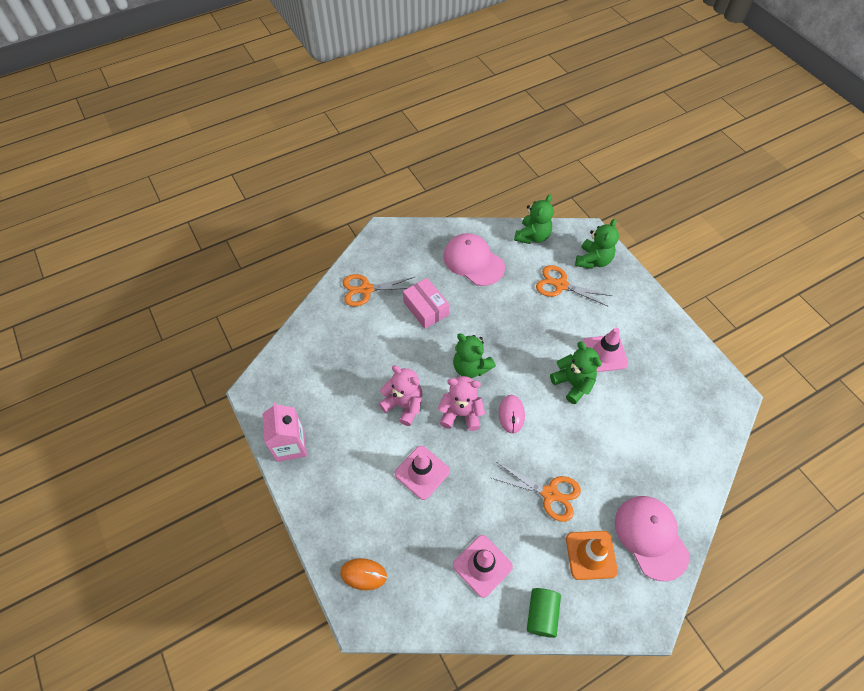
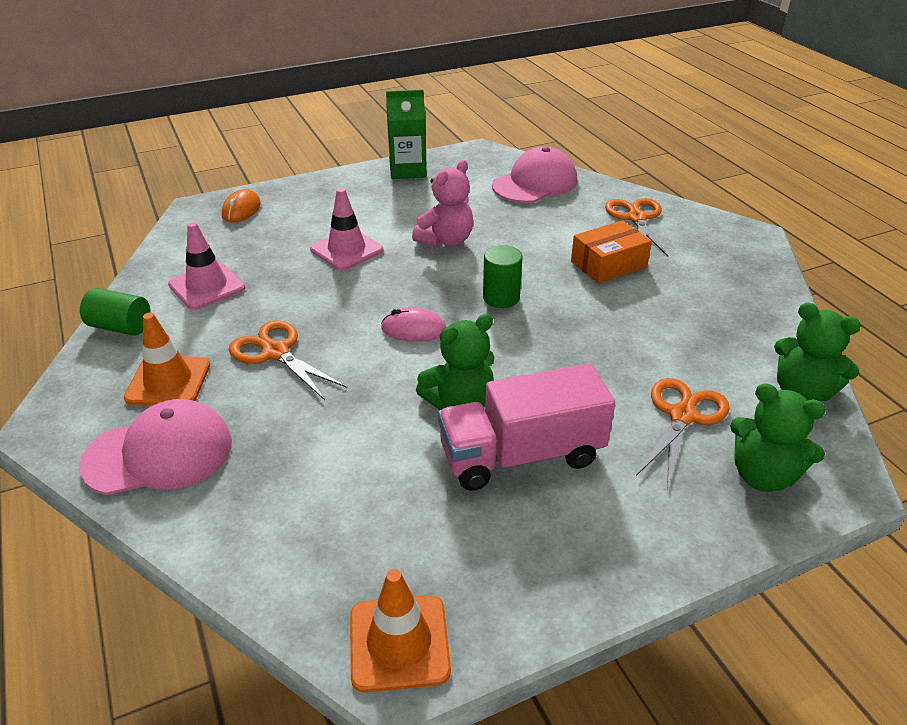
camera: 95 degrees right, 20 degrees down
(290, 445) = (407, 170): pink carton -> green carton
(426, 308) = (608, 264): pink box -> orange box
(461, 413) = (424, 284): pink teddy bear -> none
(470, 367) = (501, 298): green teddy bear -> green cylinder
(473, 261) = (715, 315): pink cap -> pink cap (535, 183)
(549, 493) = (276, 352): orange scissors -> orange scissors turned 105 degrees clockwise
(604, 353) = (521, 455): pink traffic cone -> pink truck
(722, 395) = (399, 643): none -> orange traffic cone

